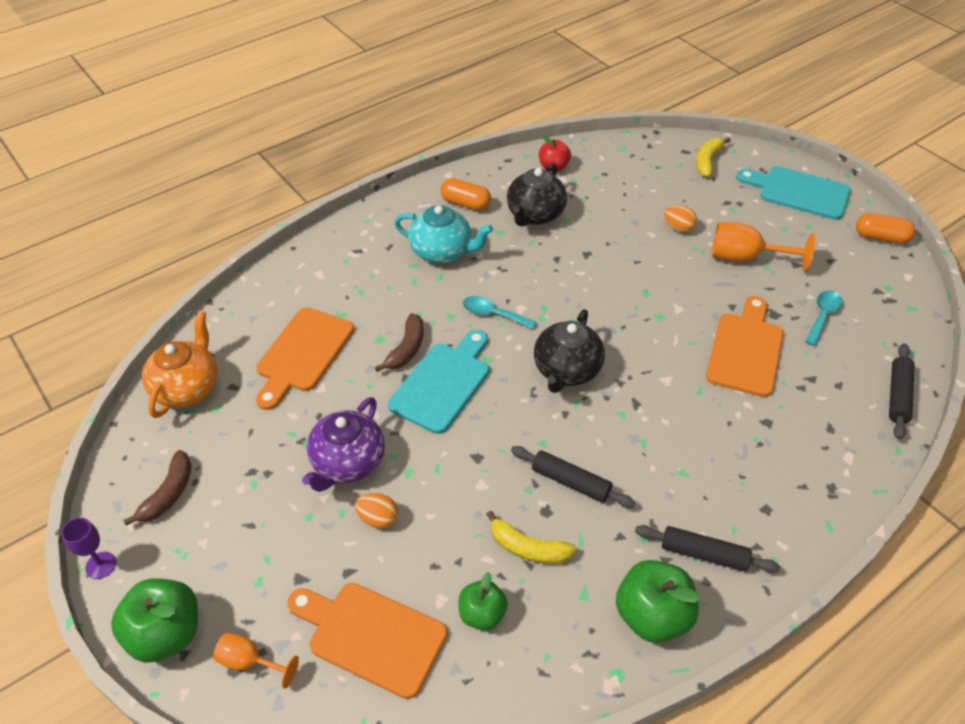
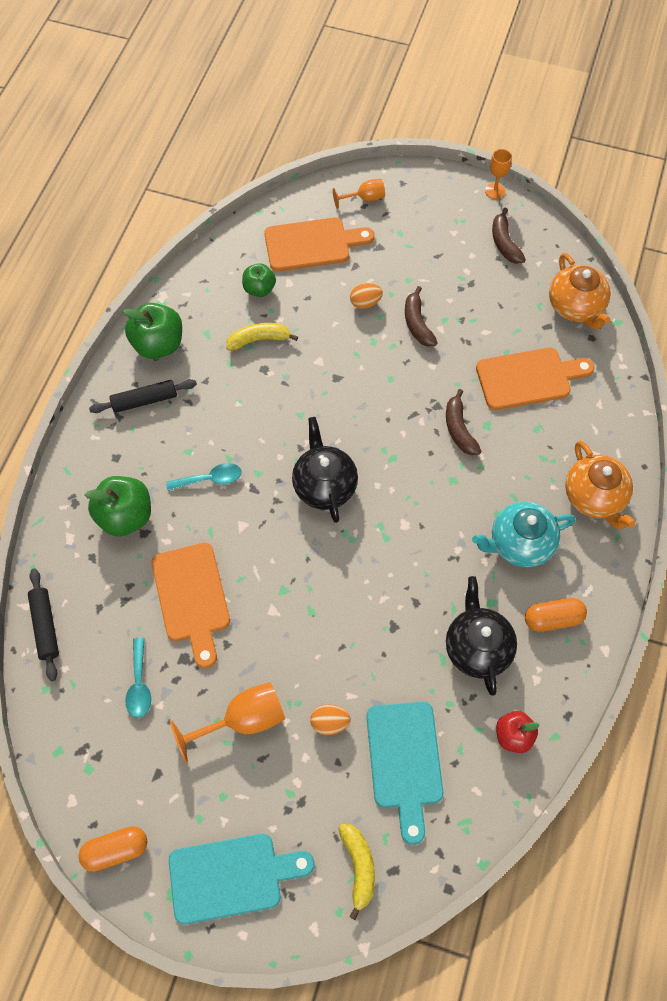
camera: 145 degrees right, 15 degrees up
(101, 565) = (495, 191): purple goblet -> orange goblet
(166, 633) = (421, 185): green apple -> green apple (125, 516)
(302, 354) = (528, 378): orange cutting board -> orange cutting board turned 90 degrees clockwise
(347, 463) = (417, 323): purple teapot -> brown banana
(354, 249) = (594, 497): none -> orange teapot
(443, 383) = (407, 418): turquoise cutting board -> turquoise cutting board (405, 762)
(493, 314) = (421, 503): turquoise spoon -> turquoise spoon (210, 479)
(570, 482) = (261, 398): black rolling pin -> none

